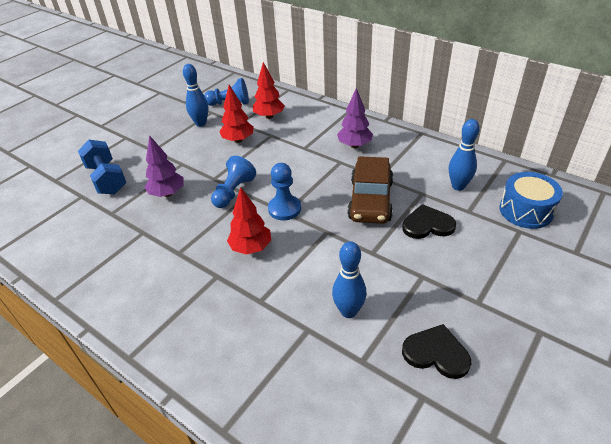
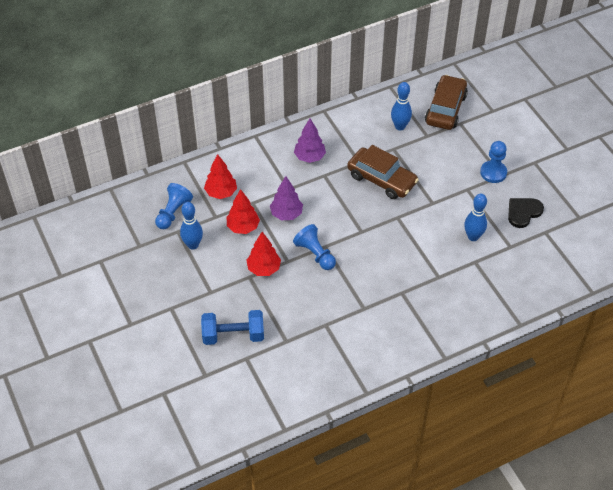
camera: 65 degrees left, 10 degrees up
(167, 193) = (286, 297): purple tree -> purple tree (286, 214)
(251, 248) = (386, 264): red tree -> red tree (264, 268)
(284, 209) = (357, 231): blue pawn -> blue pawn (493, 172)
(427, 225) = (426, 163): black heart -> none
(526, 211) = (445, 109): blue drum -> brown car

